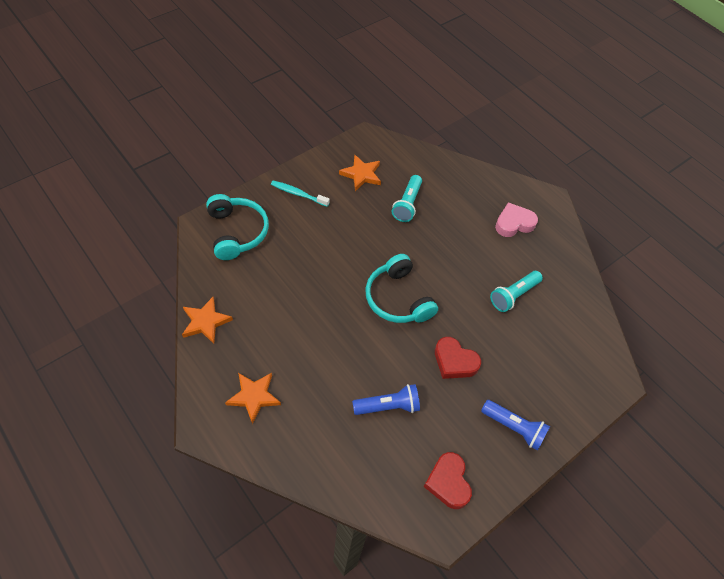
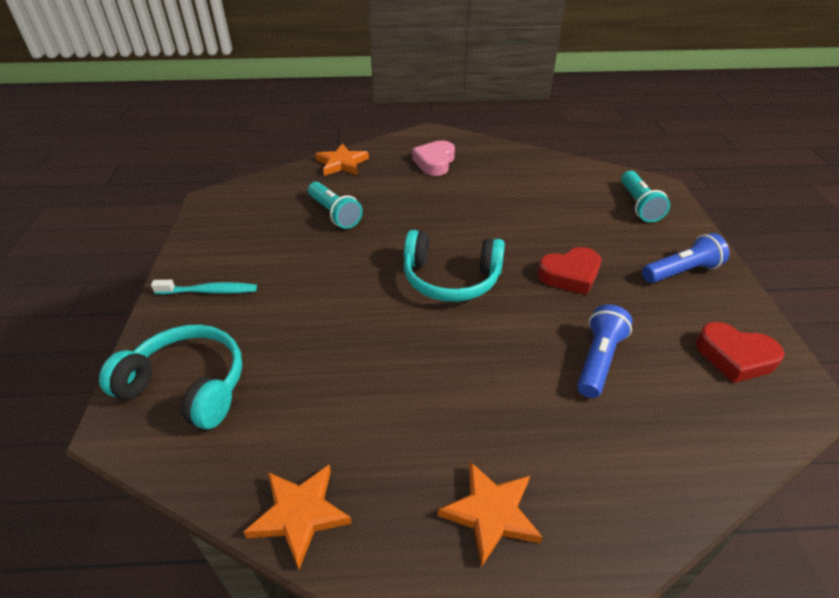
camera: 50 degrees left, 15 degrees down
(298, 194) = (209, 291): turquoise toothbrush -> turquoise toothbrush turned 150 degrees counterclockwise
(361, 174) = (253, 227): orange star -> orange star (342, 163)
(513, 295) = (518, 199): turquoise flashlight -> turquoise flashlight (639, 205)

